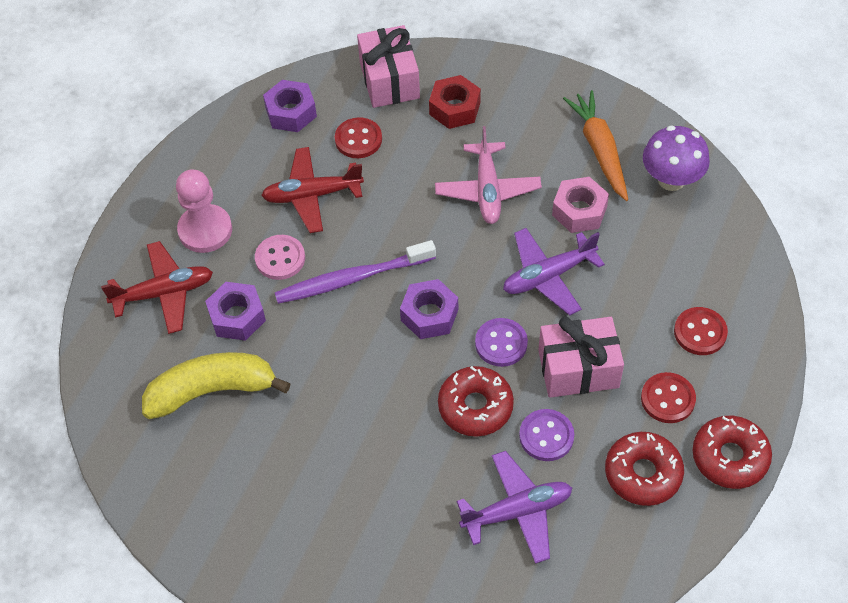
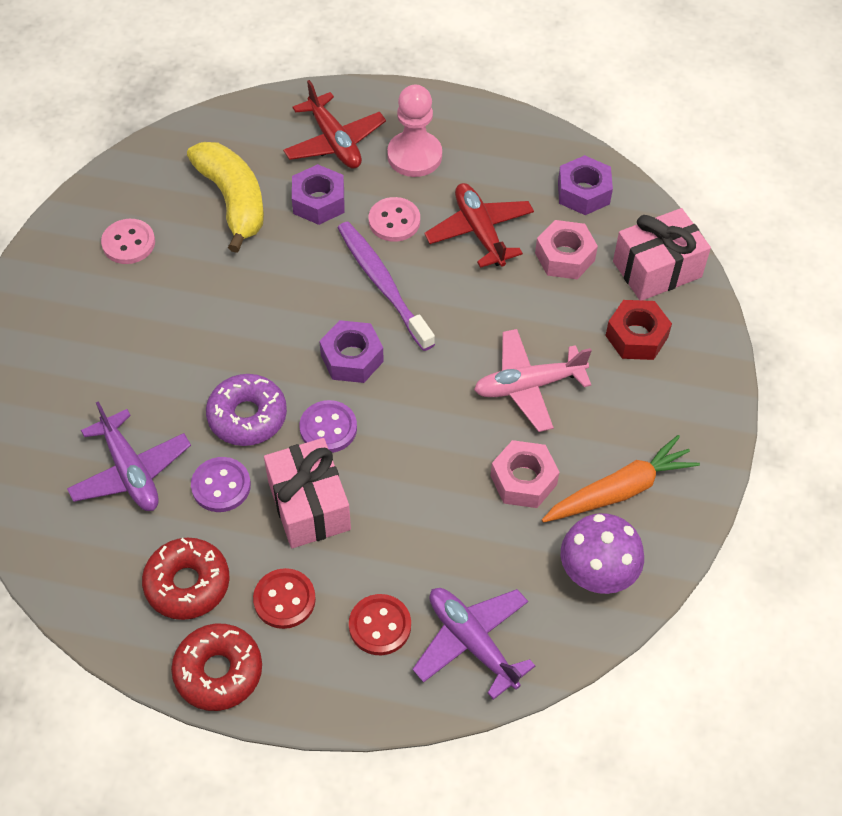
camera: 75 degrees right, 0 degrees up
(238, 492) = (128, 243): none -> pink button
(358, 139) = (565, 256): red button -> pink nut
(475, 406) = (247, 416): red donut -> purple donut
(548, 276) = (425, 461): purple plane -> purple plane (472, 642)

